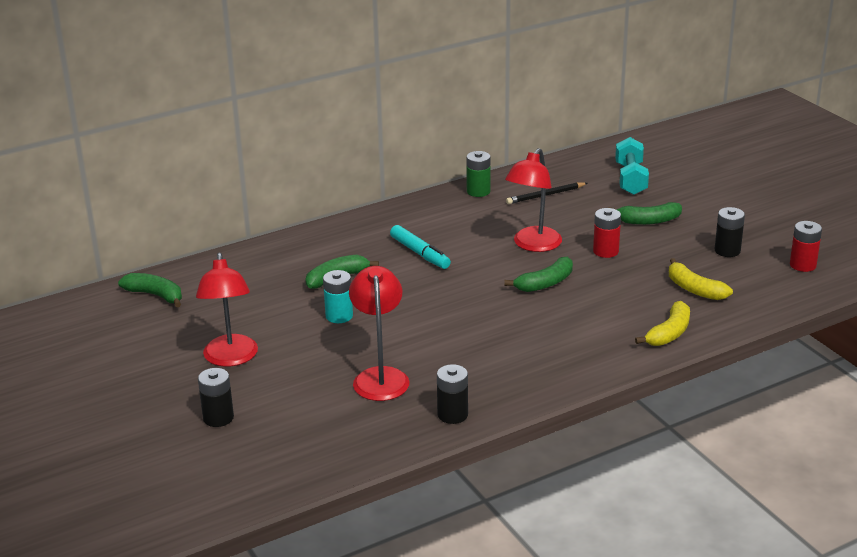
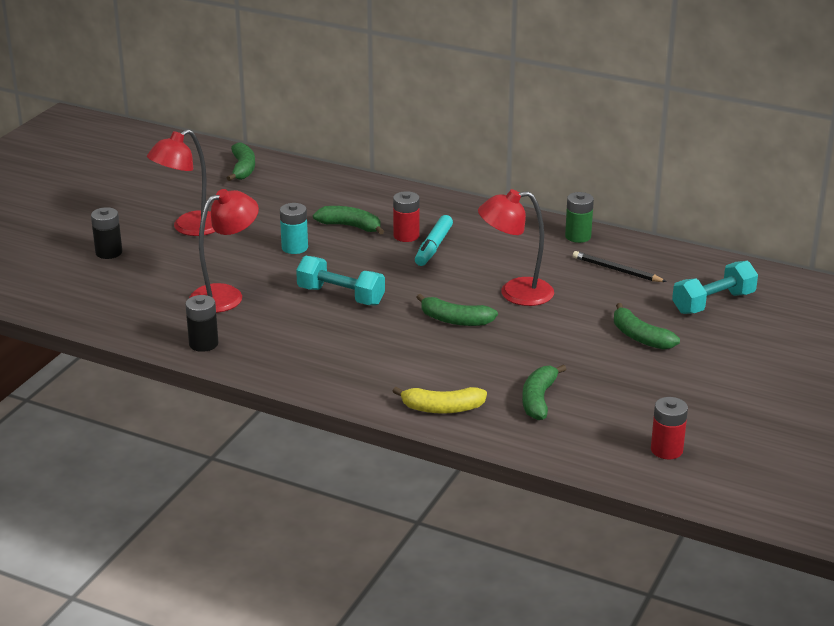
camera: 55 degrees right, 0 degrees up
(449, 321) = (341, 296): none -> turquoise dumbbell
(605, 251) = (551, 332): red battery -> red battery (406, 236)
(694, 289) = (538, 399): yellow banana -> green banana
(727, 251) = (638, 397): black battery -> none

